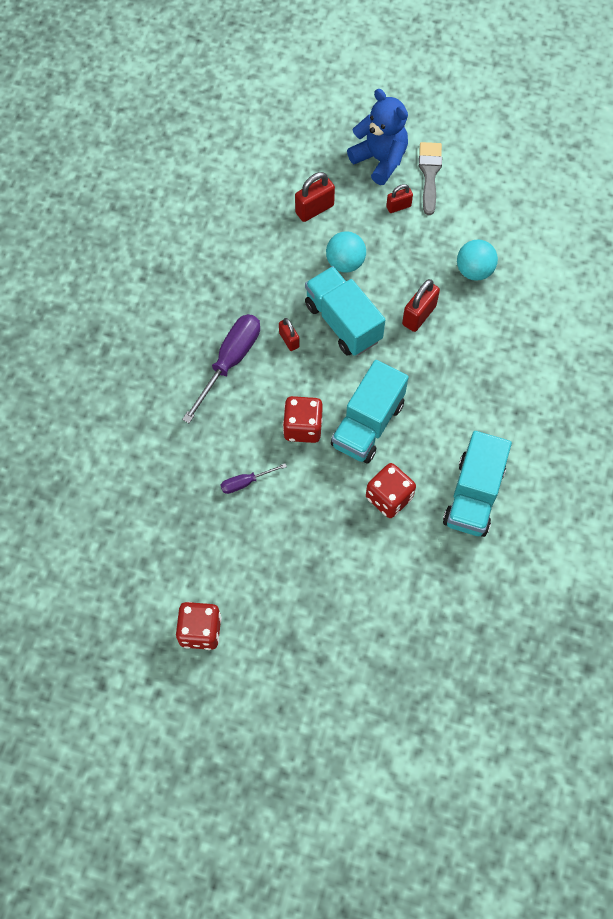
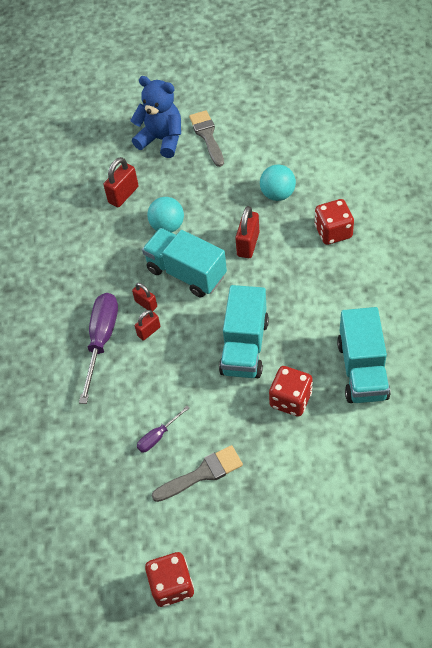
camera: 15 degrees left, 10 degrees down
(272, 536) = (202, 474): none -> grey brush
(303, 427) = (189, 370): red dice -> red dice (333, 232)
(398, 206) = (193, 168): red padlock -> red padlock (149, 331)

